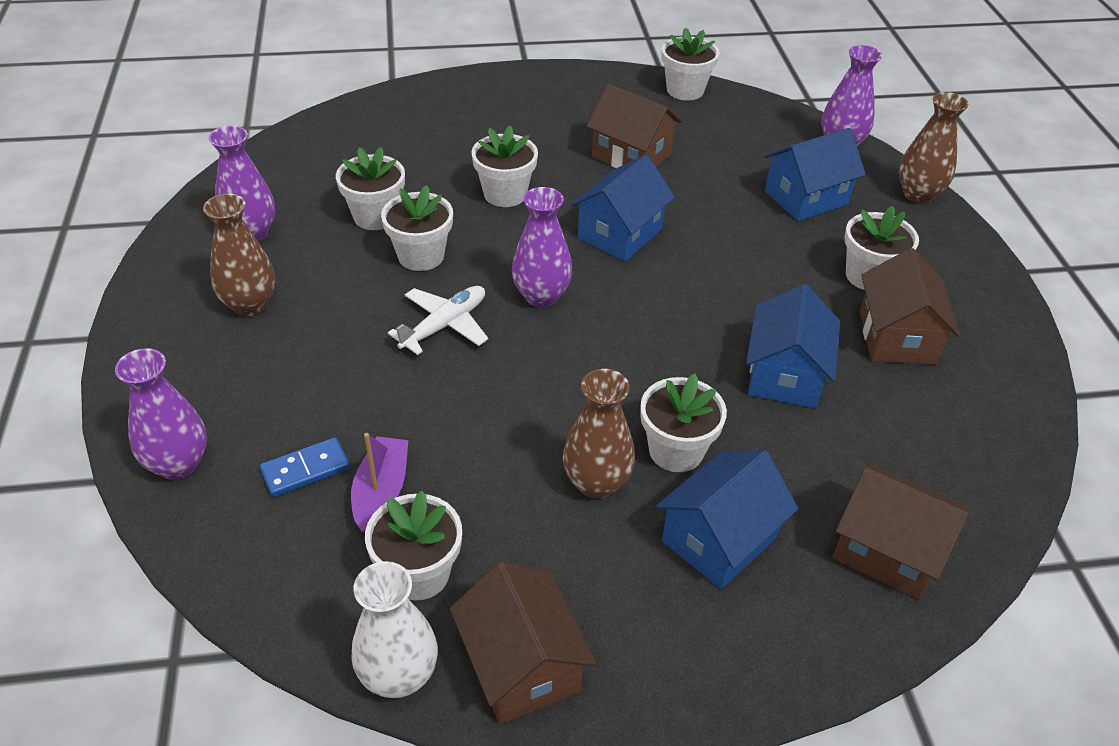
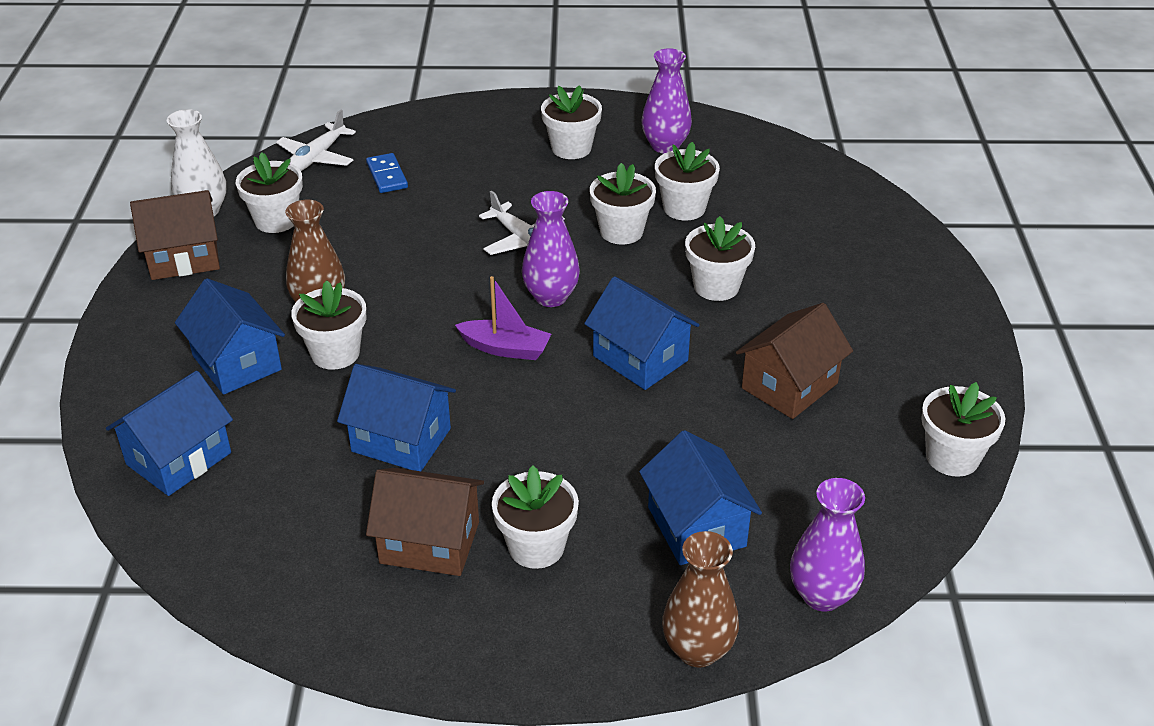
camera: 100 degrees right, 5 degrees down
(178, 464) = (411, 128): purple vase -> none
(250, 304) = (571, 148): brown vase -> white flower pot
(253, 562) = (316, 158): none -> white plane
(381, 492) = (353, 206): purple boat -> purple boat (505, 348)
(887, 551) = (179, 458): brown house -> blue house

